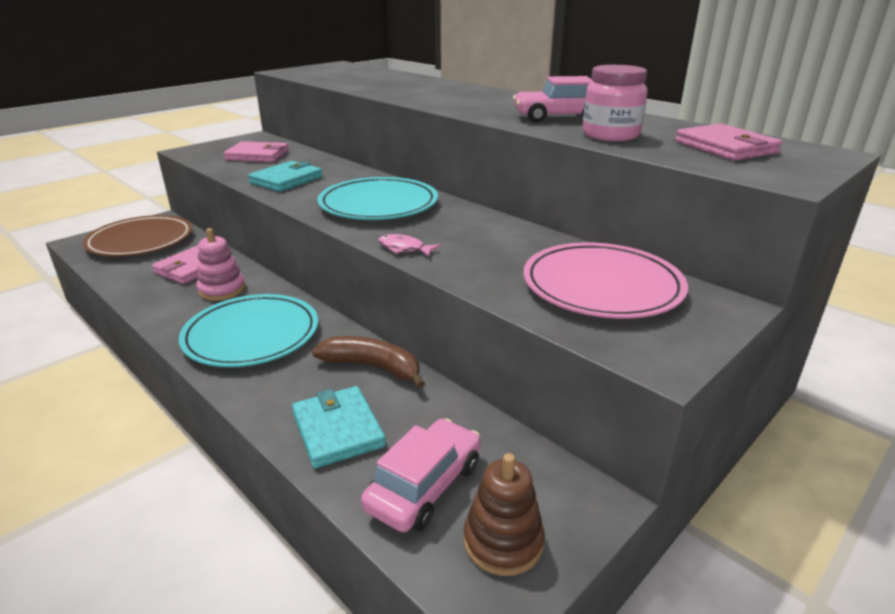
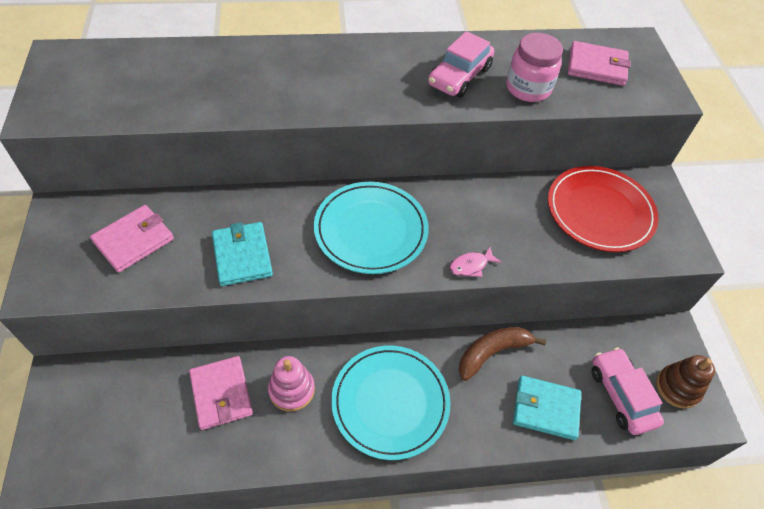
camera: 55 degrees left, 25 degrees up
(140, 241) = (101, 414): brown plate -> none
(602, 286) = (600, 211): pink plate -> red plate

